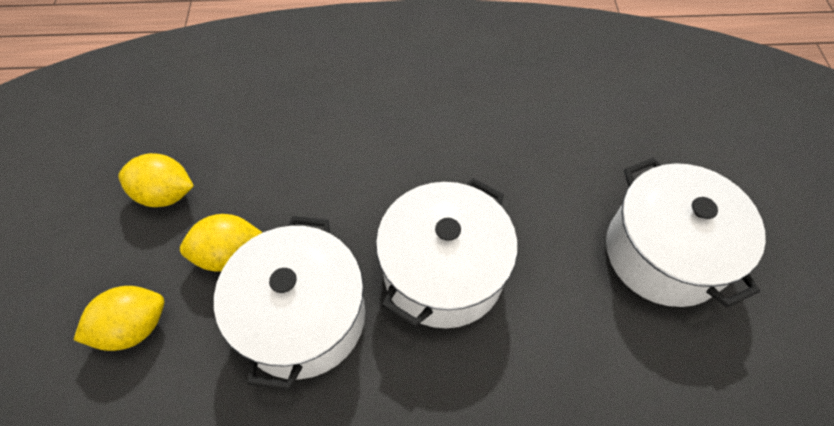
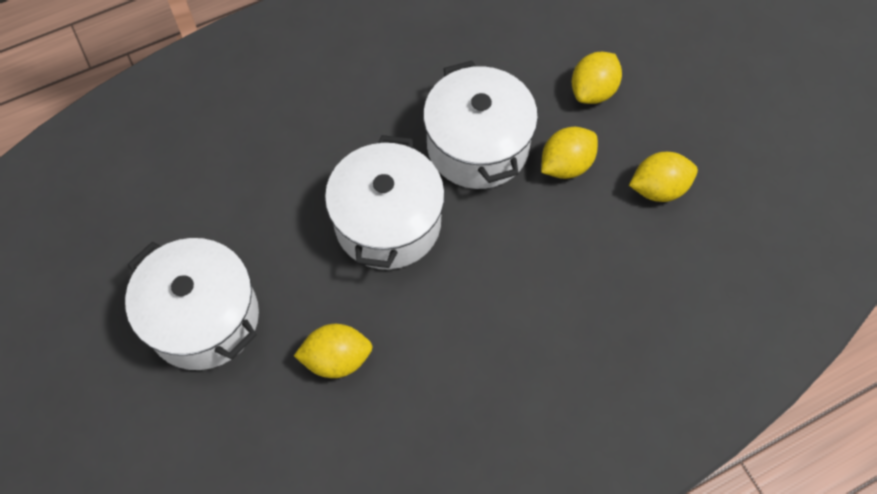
camera: 155 degrees right, 5 degrees up
(542, 169) = (337, 359): none -> yellow lemon

